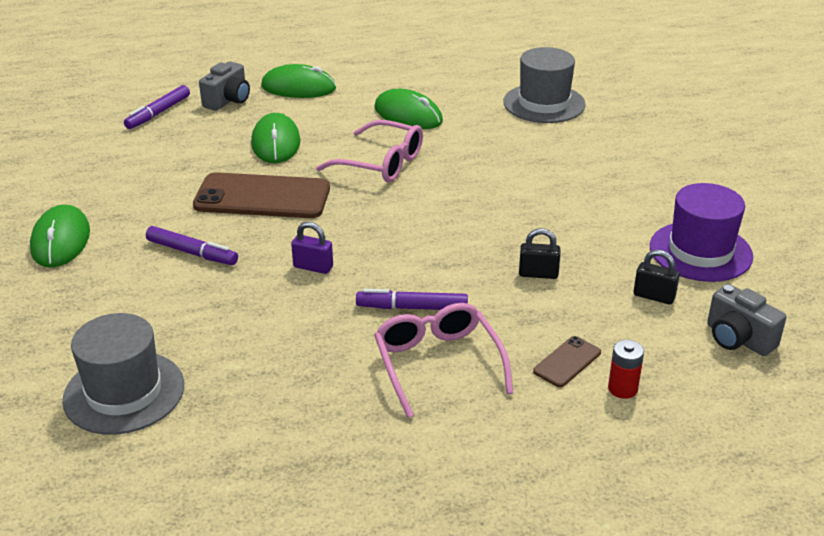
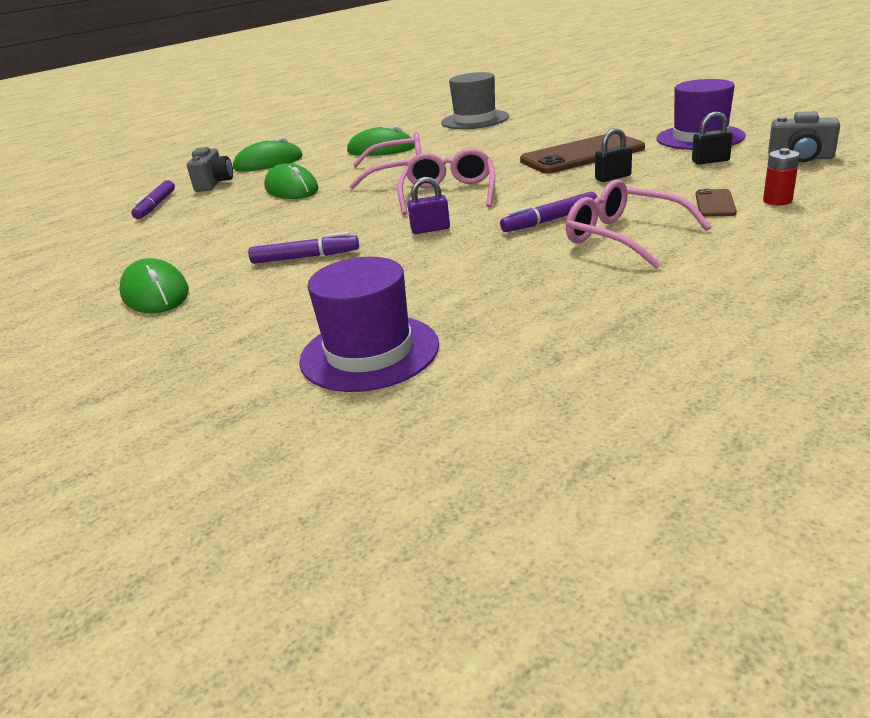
camera: 25 degrees left, 5 degrees down
(124, 392) = (369, 352): grey hat -> purple hat
(262, 197) = (324, 214): brown phone -> brown phone (582, 155)
(383, 221) = (449, 193): none -> pink glasses

